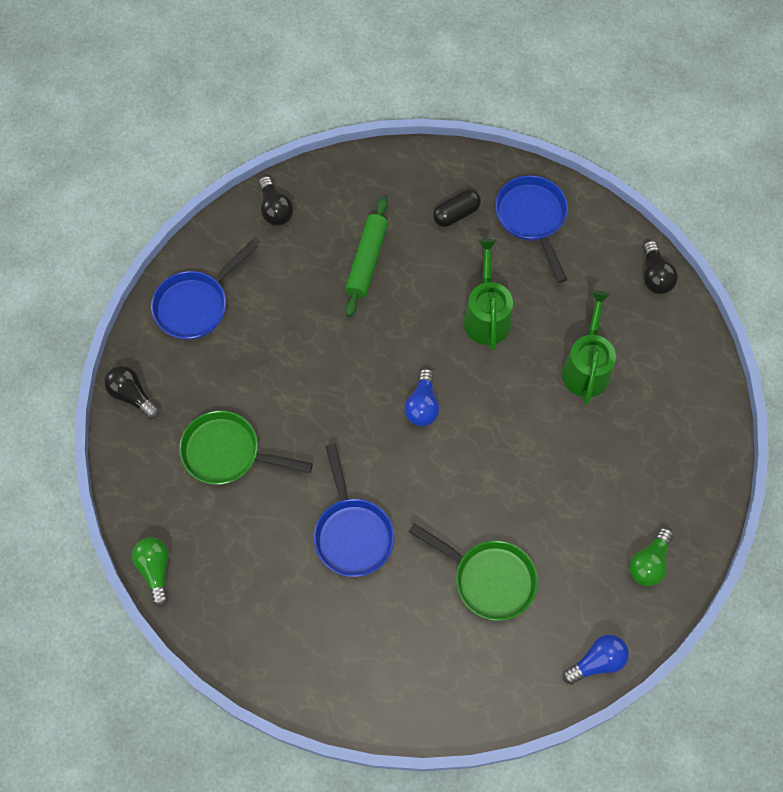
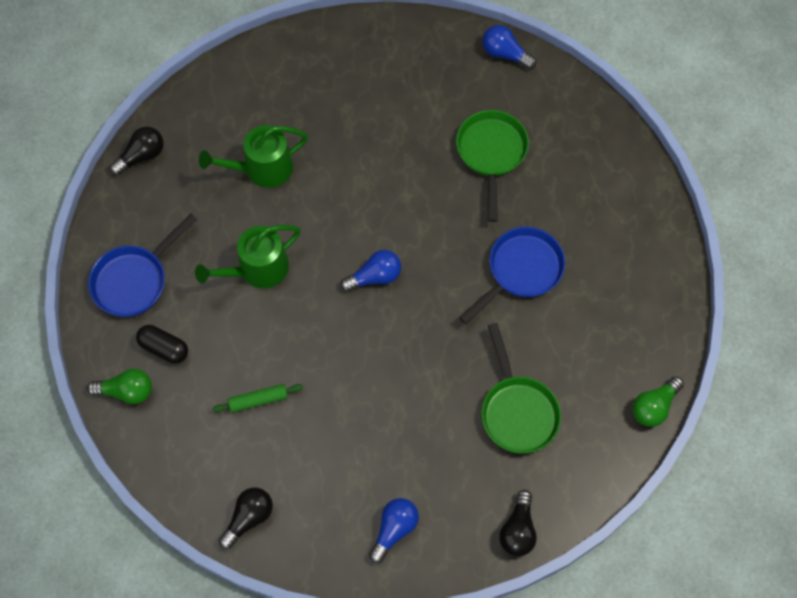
camera: 120 degrees left, 0 degrees up
(196, 305) = (394, 529): blue pan -> blue light bulb
(366, 261) = (258, 400): green rolling pin -> green rolling pin, size x0.63
(649, 563) = (406, 53): green light bulb -> green light bulb (126, 391)

